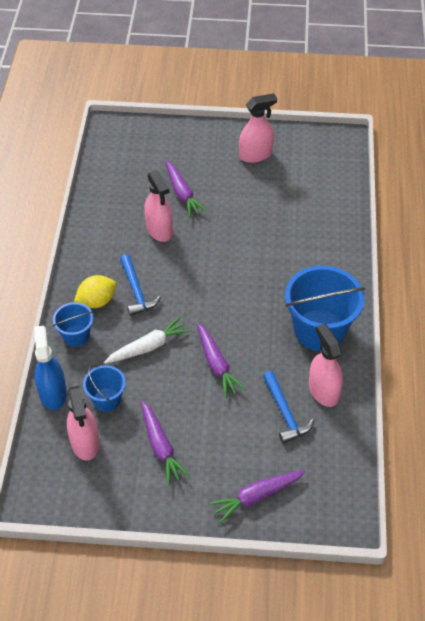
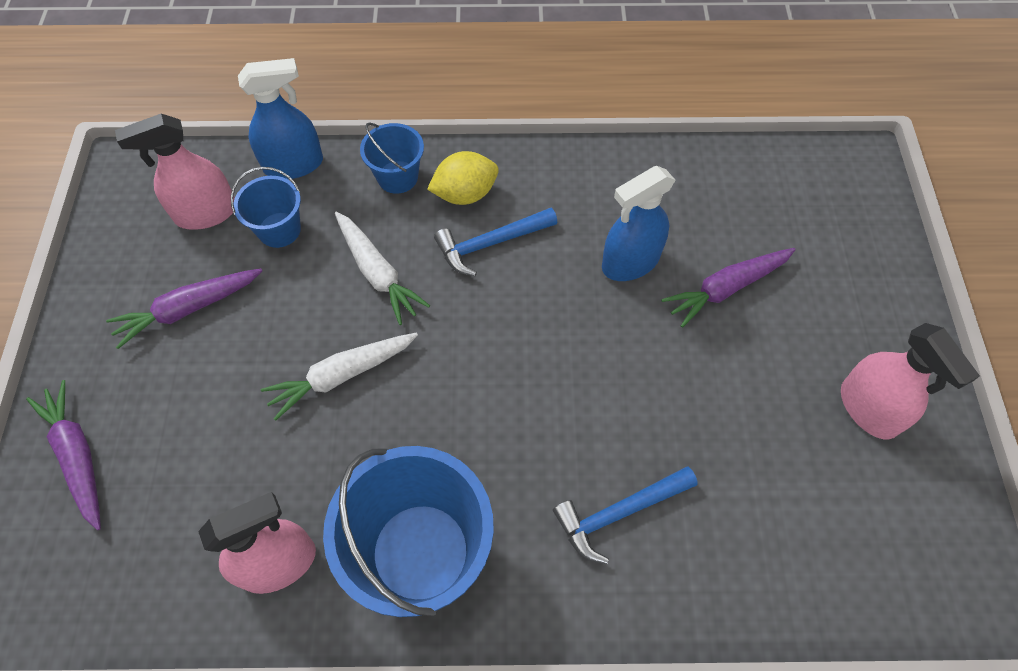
camera: 85 degrees right, 10 degrees up
(97, 301) = (465, 194): yellow lemon -> yellow lemon turned 75 degrees counterclockwise
(159, 230) = (630, 262): pink spray bottle -> blue spray bottle
(216, 364) = (341, 376): purple carrot -> white carrot
(285, 412) = (236, 494): blue hammer -> blue hammer (619, 513)

